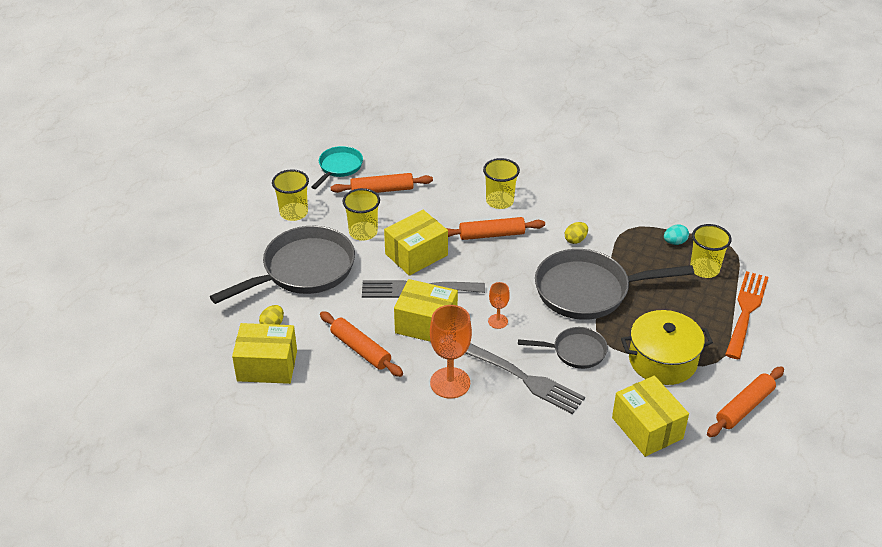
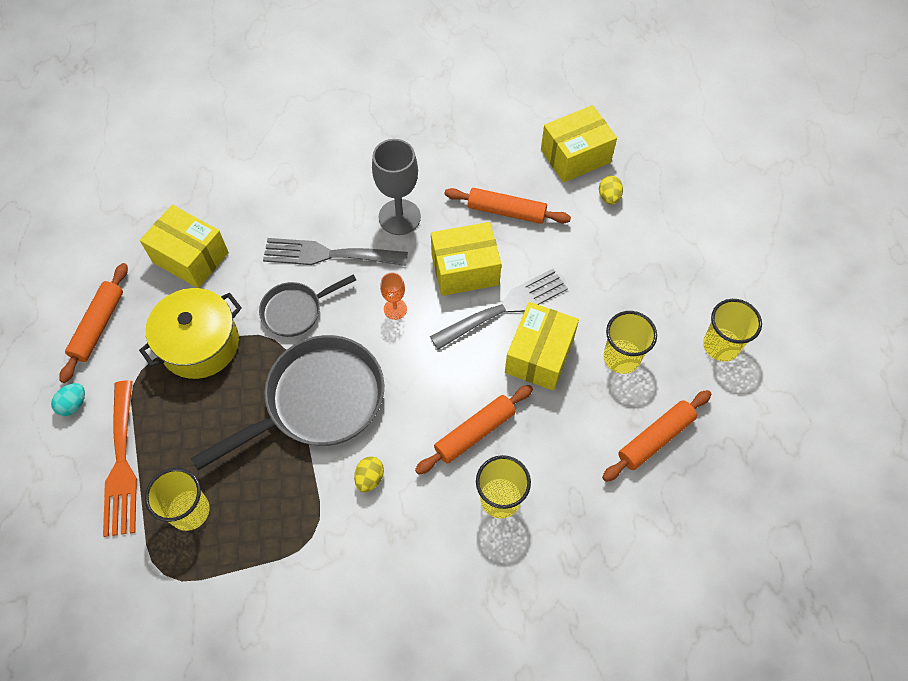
camera: 150 degrees right, 20 degrees up
(303, 270) = (638, 273): grey pan -> none
(339, 167) = (739, 451): turquoise pan -> none
(450, 383) = (399, 217): orange goblet -> grey goblet
(674, 242) = (242, 542): turquoise egg -> turquoise egg (73, 404)

